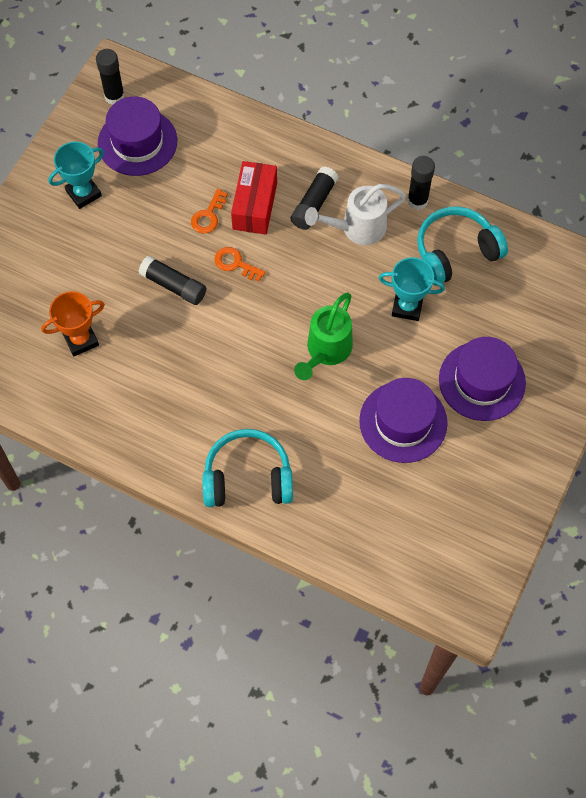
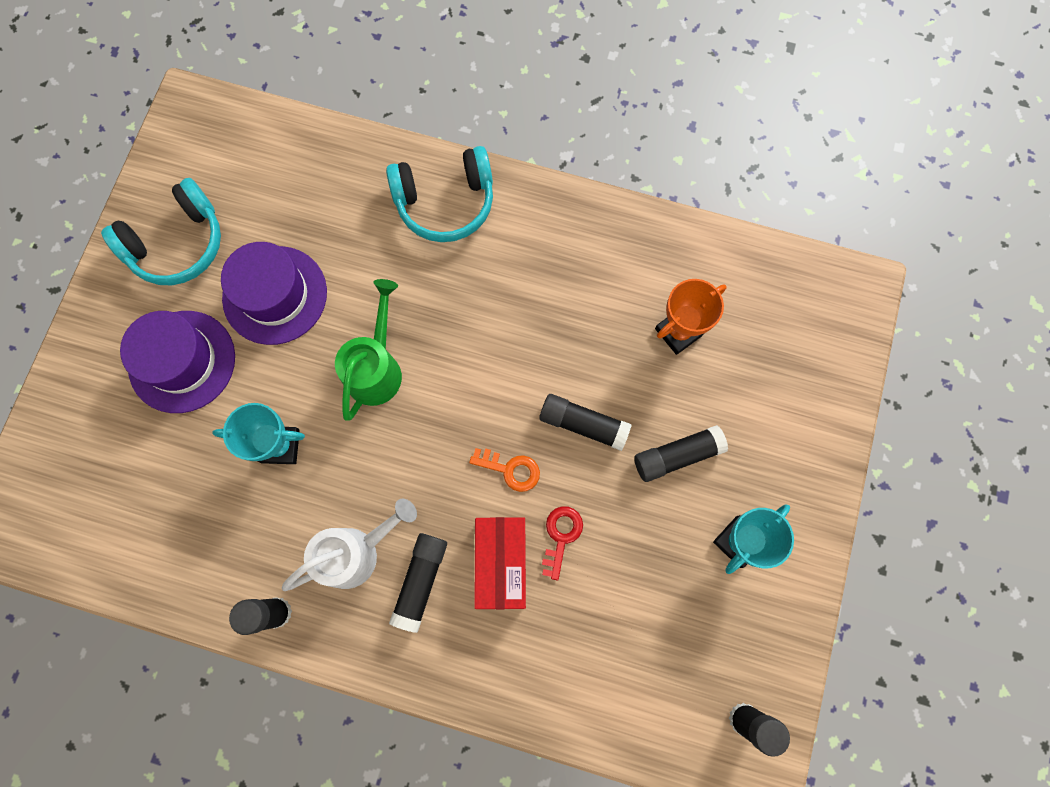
camera: 170 degrees right, 10 degrees up
(109, 253) = (677, 455): none -> black glue stick
(137, 142) = (688, 641): purple hat -> none
(208, 216) = (561, 536): orange key -> red key
(455, 252) = (220, 538): turquoise headphones -> turquoise headphones (177, 244)

